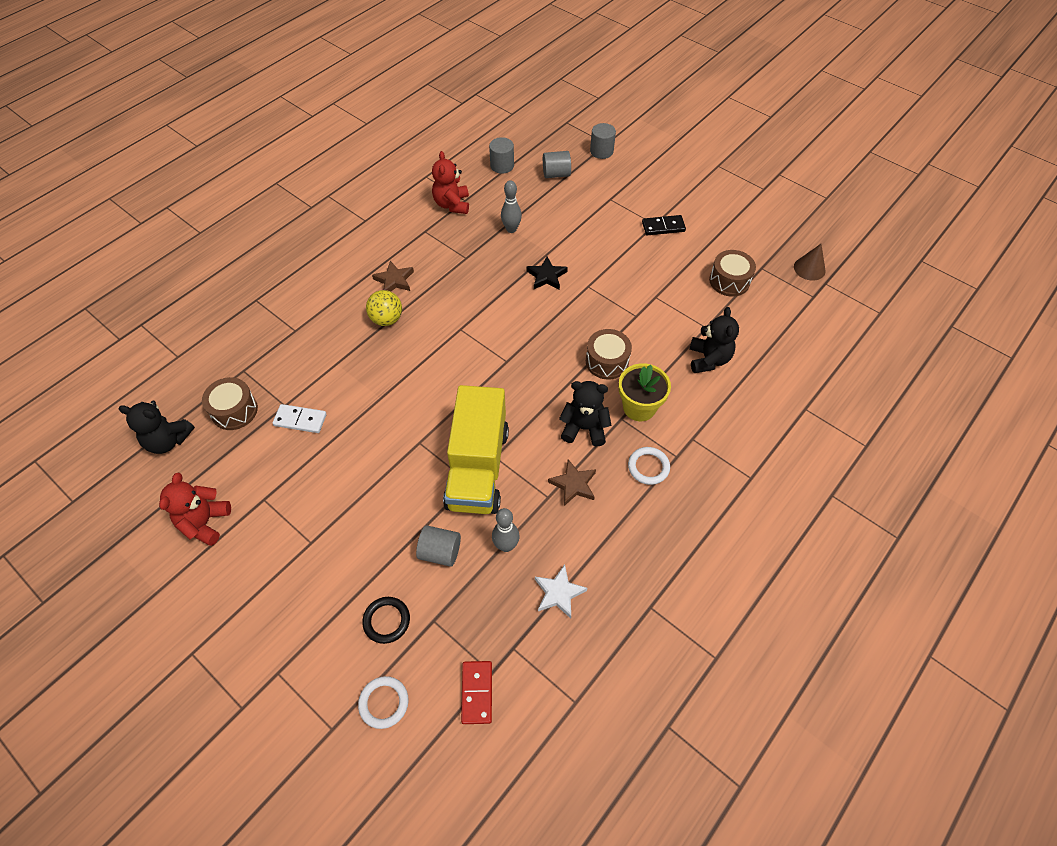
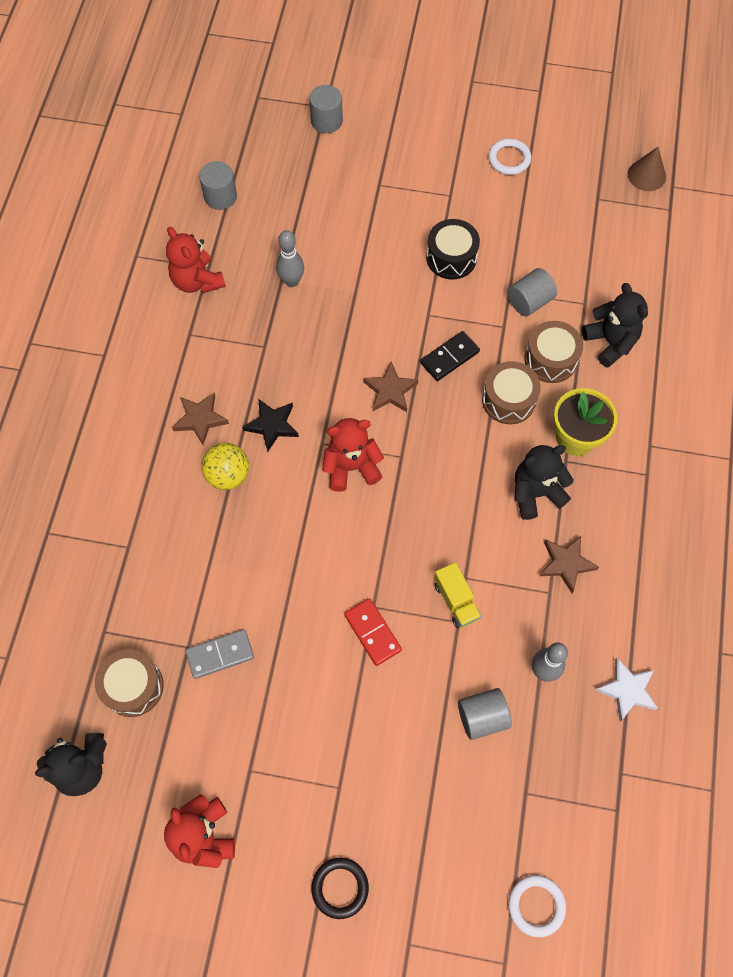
camera: 30 degrees left, 10 degrees up
(300, 420) = (220, 654): white domino -> grey domino
(386, 621) = (479, 822): black ring -> black ring (340, 888)
(468, 352) = (351, 467): none -> red teddy bear
(477, 468) = (456, 601): yellow truck -> yellow truck, size x0.41
(477, 692) = (617, 839): red domino -> red domino (372, 632)
(528, 319) = (390, 390): none -> brown star
(546, 276) = (374, 324): black star -> black star (272, 425)
(556, 174) = (294, 179): grey cylinder -> grey cylinder (529, 301)
(628, 260) = (451, 258): none -> black drum
(648, 467) = (627, 502): white ring -> white ring (509, 159)
(663, 227) = (462, 195): black domino -> black domino (449, 357)
(729, 281) = (574, 232): brown drum -> brown drum (550, 359)

